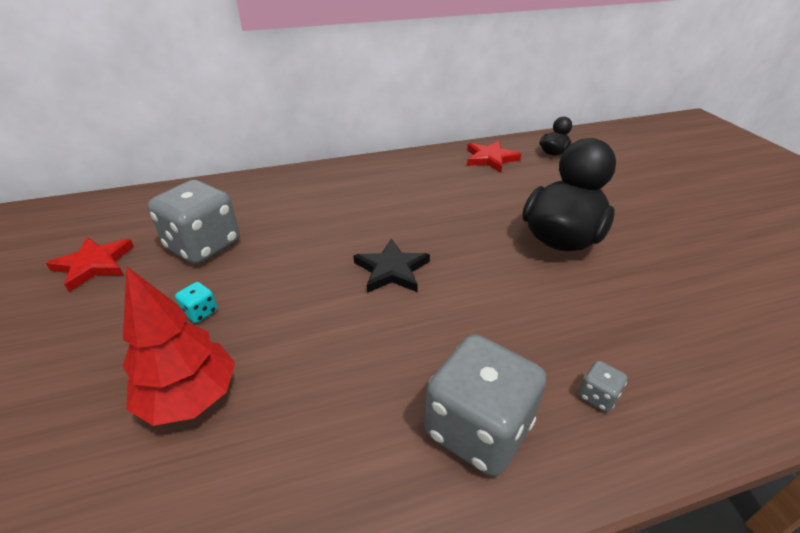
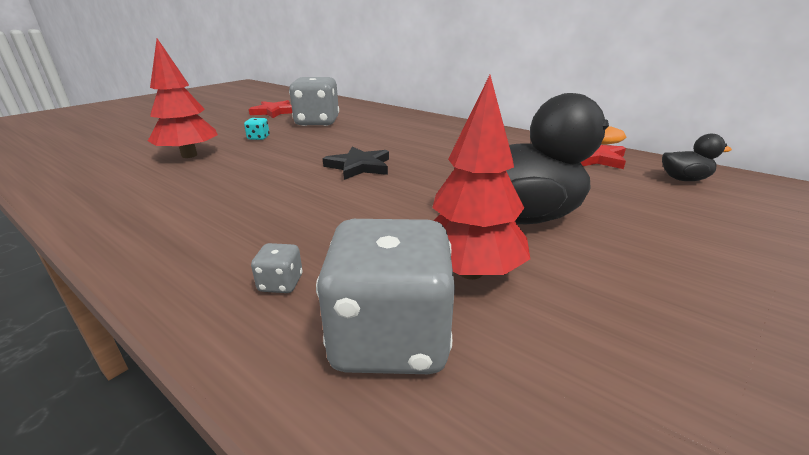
camera: 55 degrees right, 10 degrees down
(478, 429) = (205, 236): grey dice -> grey dice (390, 338)
(624, 295) = (470, 271): none -> red tree

